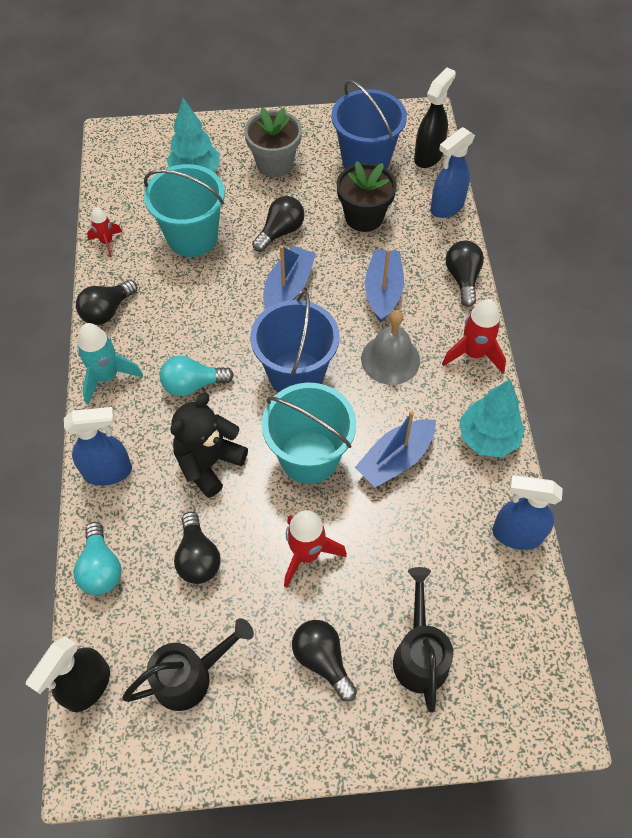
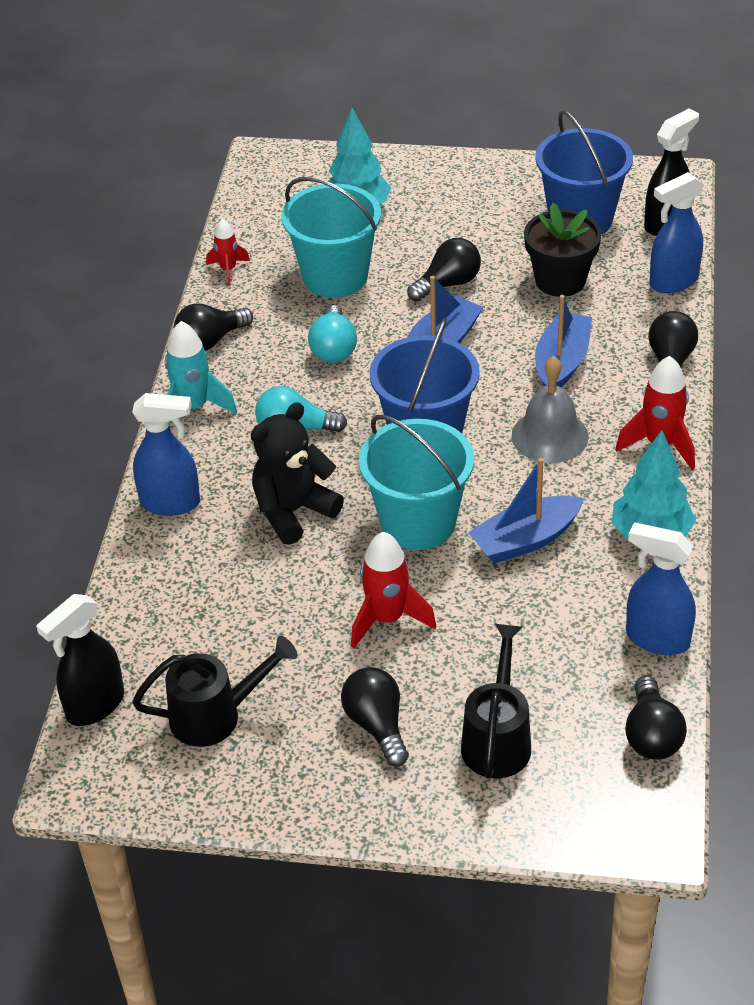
camera: 15 degrees right, 15 degrees down
(101, 568) = (138, 596): turquoise light bulb -> turquoise light bulb (333, 348)
(198, 557) = (255, 603): black light bulb -> black light bulb (651, 735)
(274, 164) = (461, 210): grey flower pot -> none

